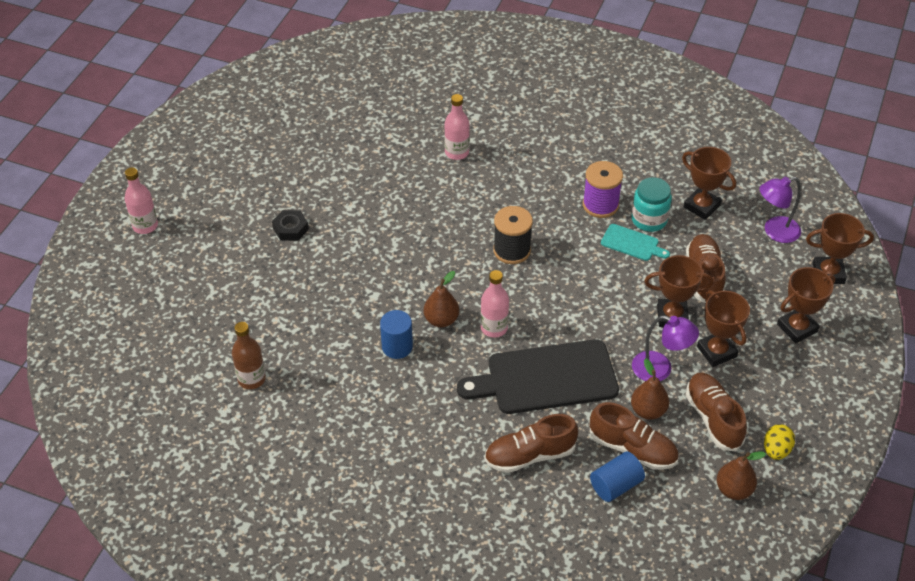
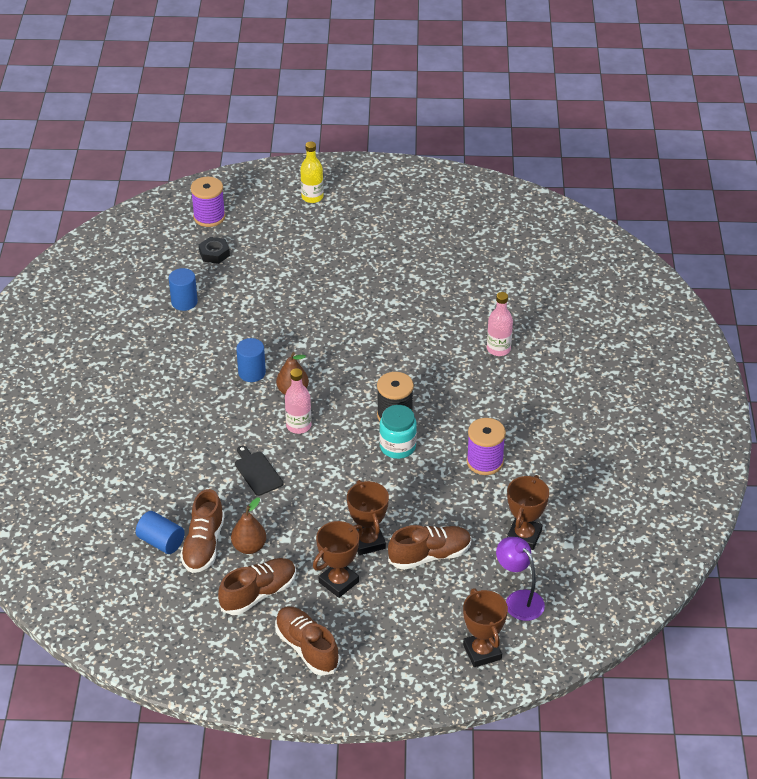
camera: 70 degrees right, 5 degrees down
(119, 322) = (209, 217): none -> purple spool
(145, 226) = (312, 197): pink bottle -> yellow bottle
(251, 379) = (184, 302): brown bottle -> blue cylinder
(290, 229) = (350, 275): black nut -> black nut (214, 253)
(530, 455) = (172, 481): brown shoe -> brown shoe (307, 648)
(546, 378) = (257, 472): black cutting board -> black cutting board, size x0.47
(632, 243) = (446, 495): turquoise cutting board -> none
(649, 220) = (484, 501): turquoise jar -> turquoise jar (397, 447)
(660, 369) = (299, 546): purple lamp -> none
(734, 490) = (185, 622): brown pear -> none
(776, 450) = (240, 645): yellow egg -> none
(797, 328) = (396, 638): brown trophy -> none

